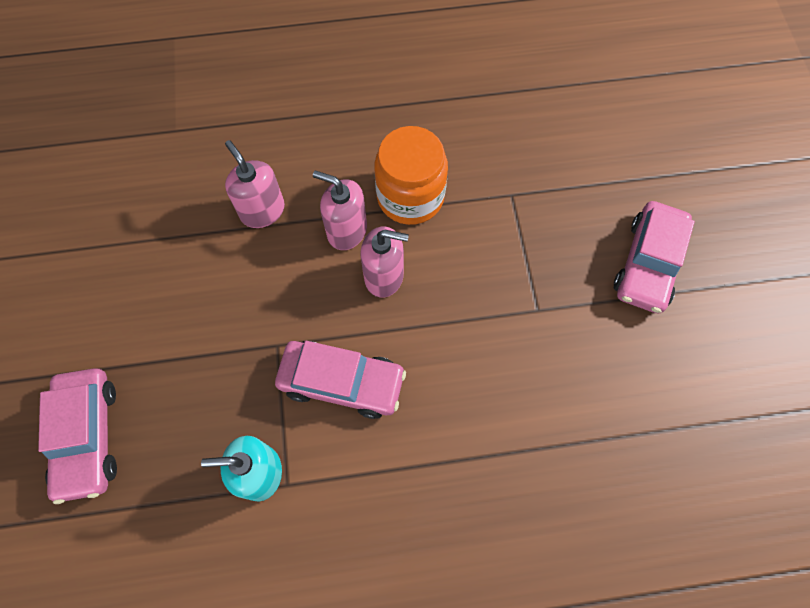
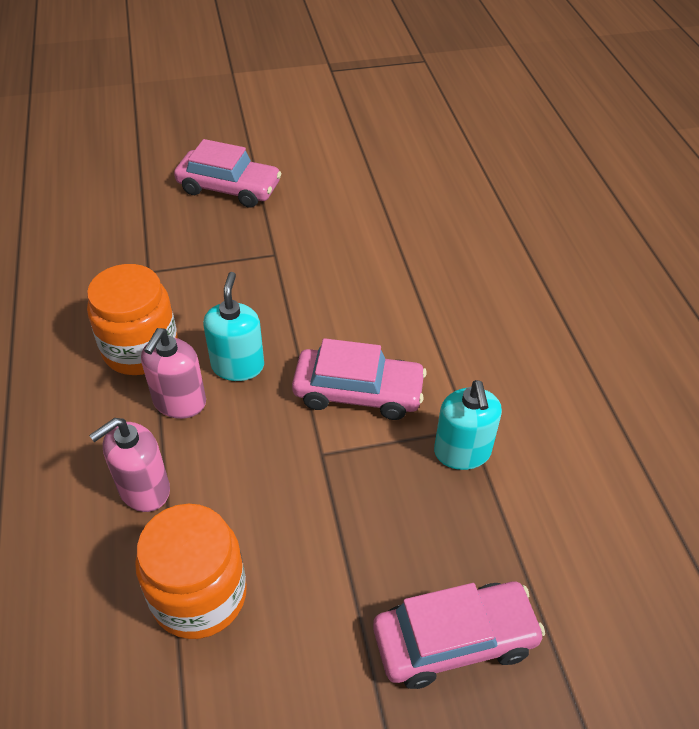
camera: 95 degrees left, 20 degrees down
(166, 253) = (199, 595): none -> orange jar
(342, 382) = (358, 392): pink car -> pink car turned 90 degrees clockwise
(384, 276) = (238, 366): pink soap dispenser -> turquoise soap dispenser

